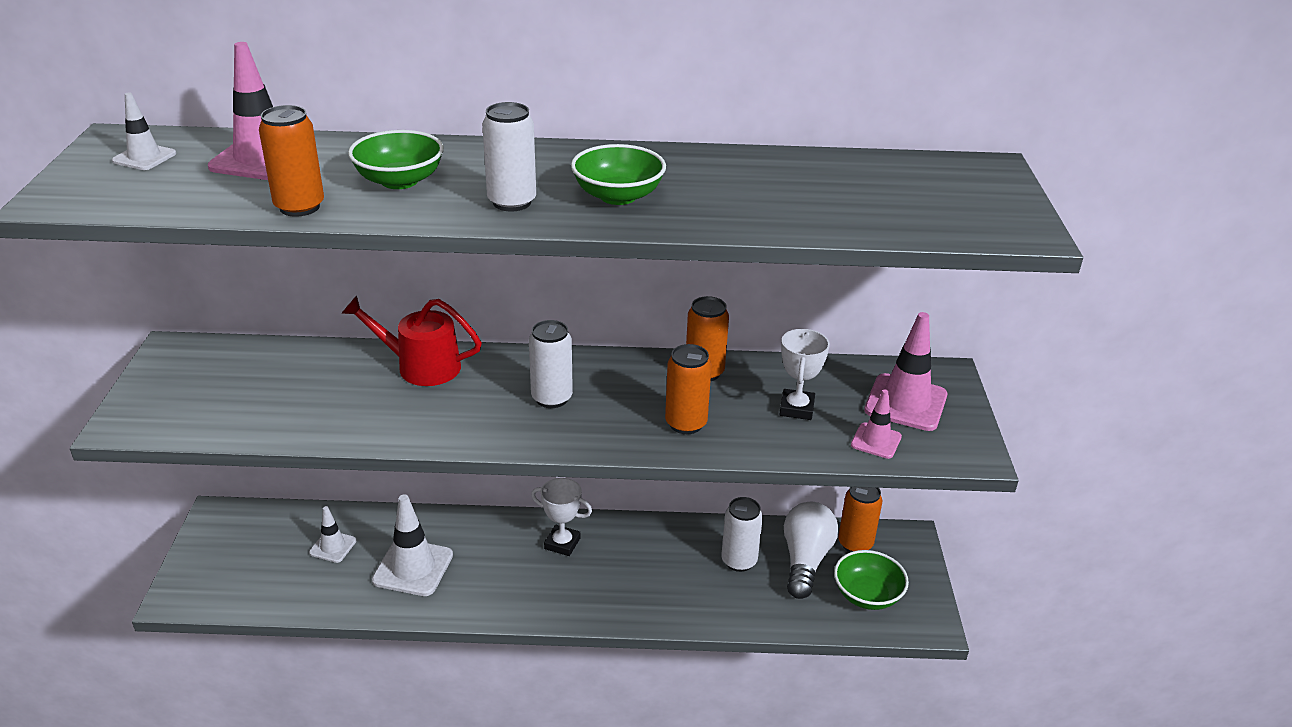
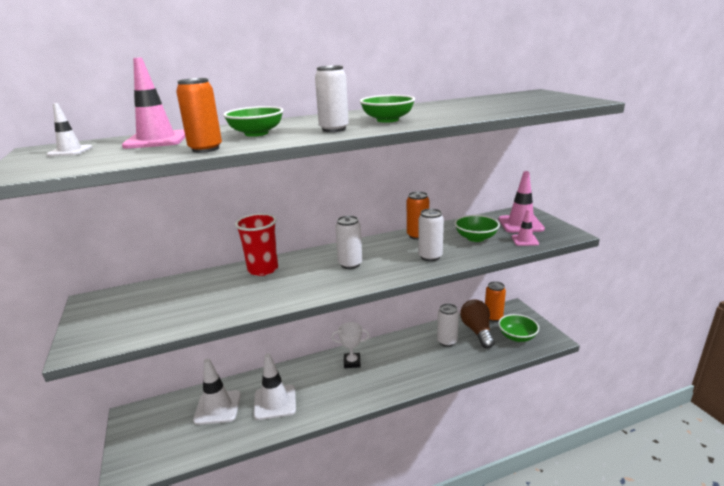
camera: 20 degrees left, 10 degrees down
(333, 547) = (217, 407): white traffic cone -> white traffic cone, size x1.76
(421, 366) = (263, 269): red watering can -> red cup
(686, 423) = (430, 256): orange can -> white can
(796, 408) = (475, 238): white trophy -> green bowl
(805, 560) = (477, 331): white light bulb -> brown light bulb

